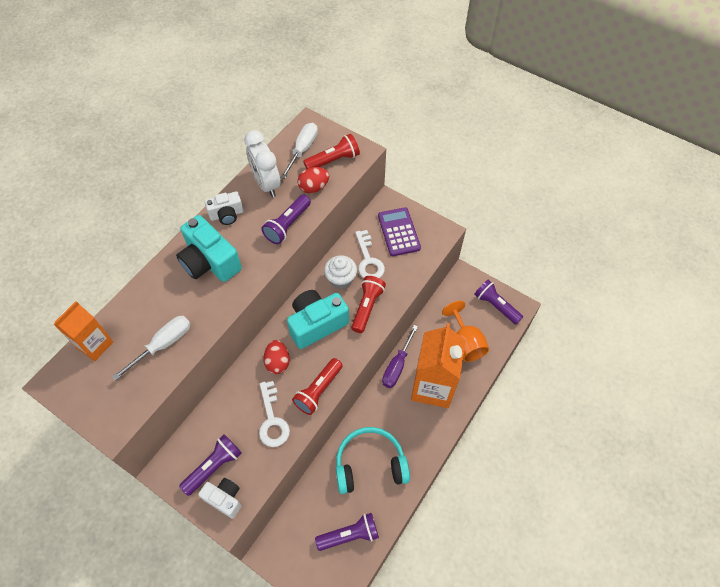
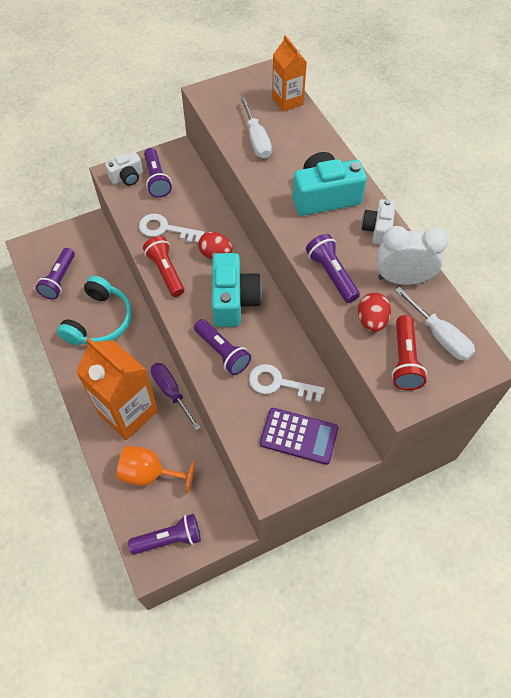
camera: 120 degrees right, 0 degrees up
(341, 279) = (271, 345): white cupcake -> none
(367, 307) = (222, 352): red flashlight -> purple flashlight

